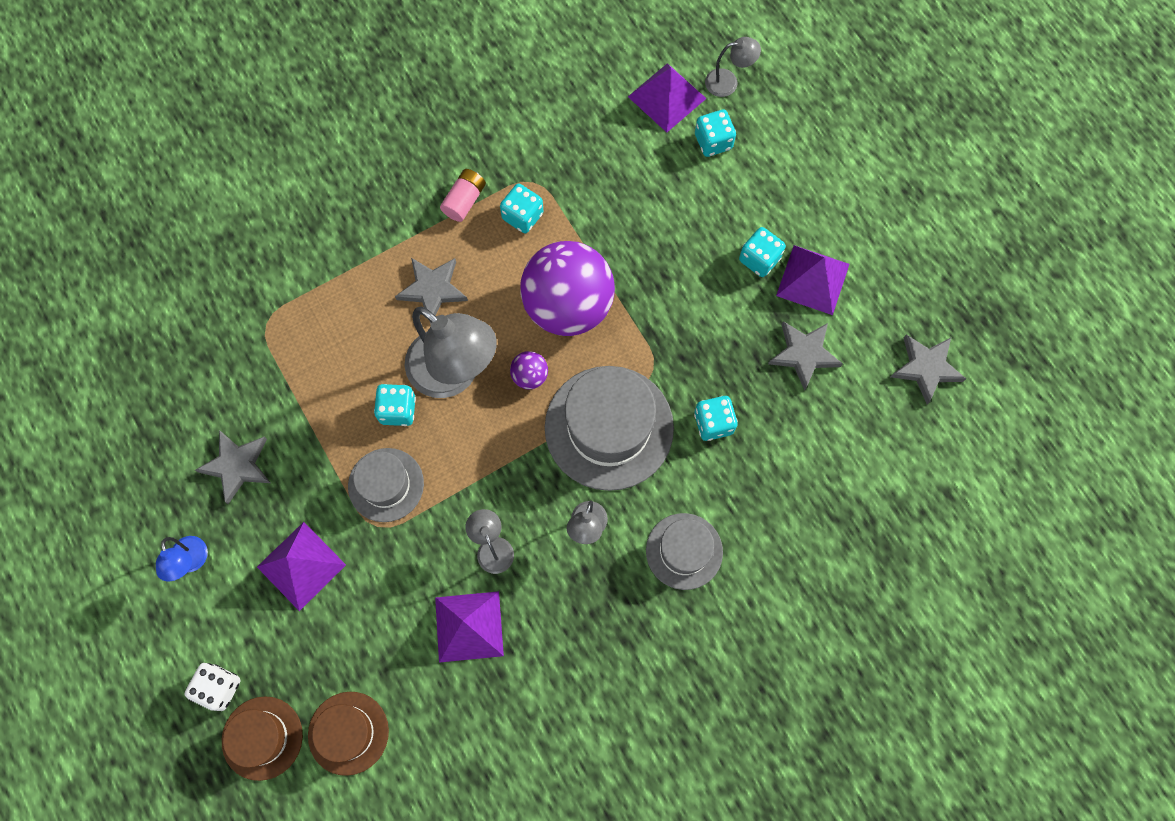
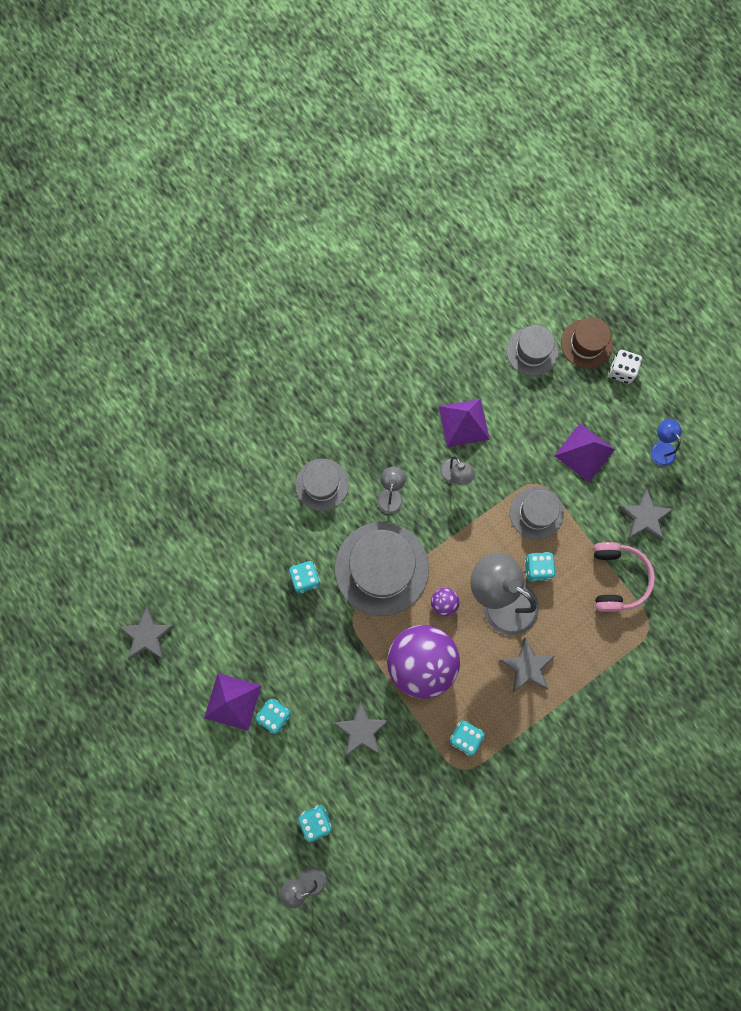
camera: 175 degrees right, 5 degrees up
(293, 388) = (617, 578): none -> pink headphones
(348, 733) = (532, 351): brown hat -> grey hat
(464, 200) = (514, 747): pink battery -> none
(667, 97) = (357, 862): purple pyramid -> none
(804, 354) = (239, 638): grey star -> grey star (361, 730)

